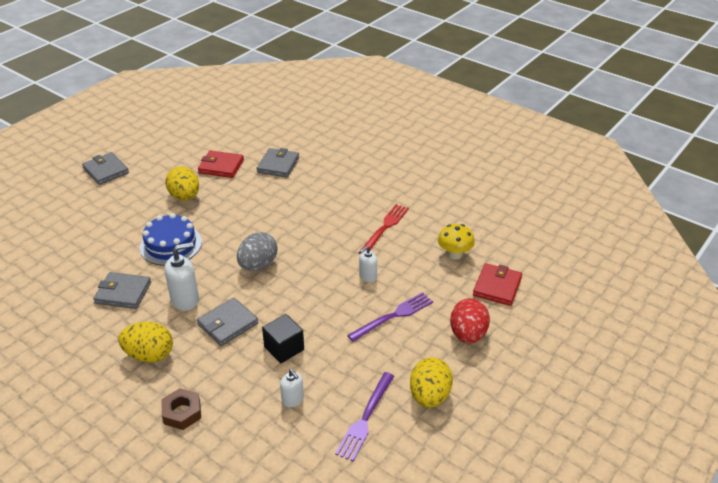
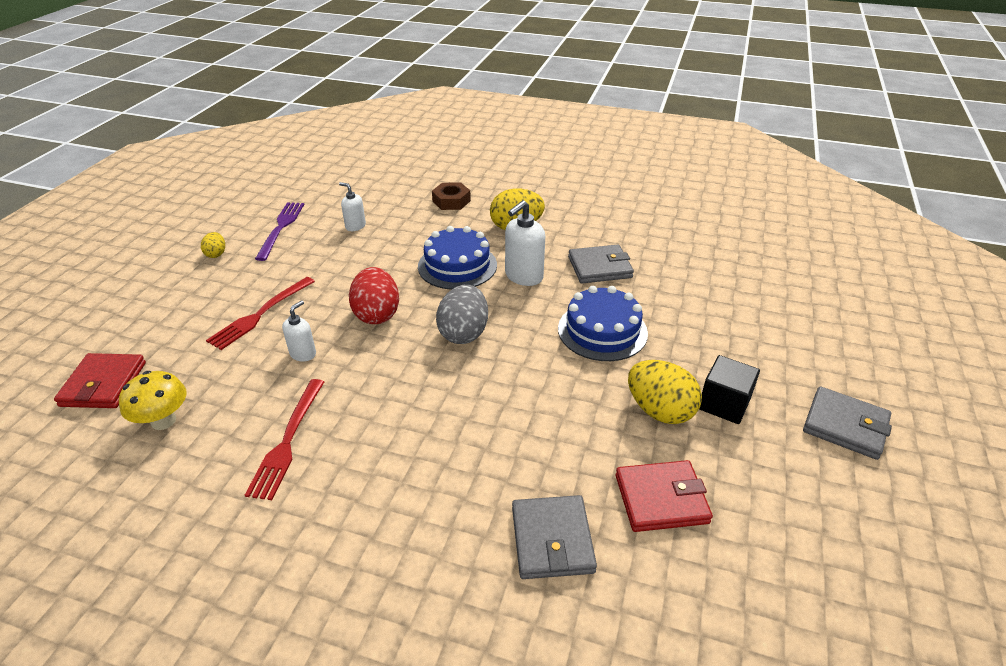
camera: 160 degrees right, 0 degrees up
(228, 324) = (457, 265): grey wallet -> blue cake
(284, 348) = (382, 259): black cube -> black cube (724, 404)
(393, 316) = (260, 314): purple fork -> red fork
(429, 396) = (216, 254): yellow egg -> yellow egg, size x0.52
(468, 334) = (163, 315): red egg -> red egg (377, 314)

